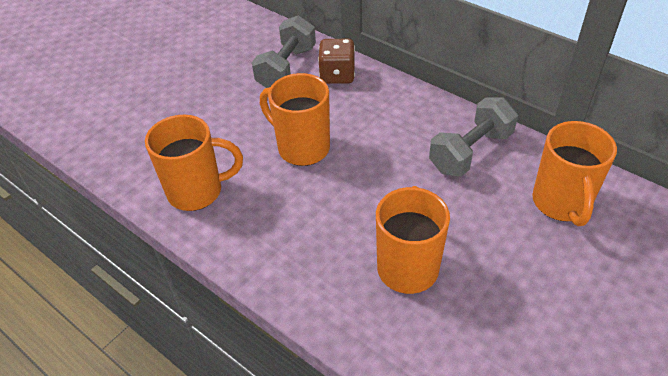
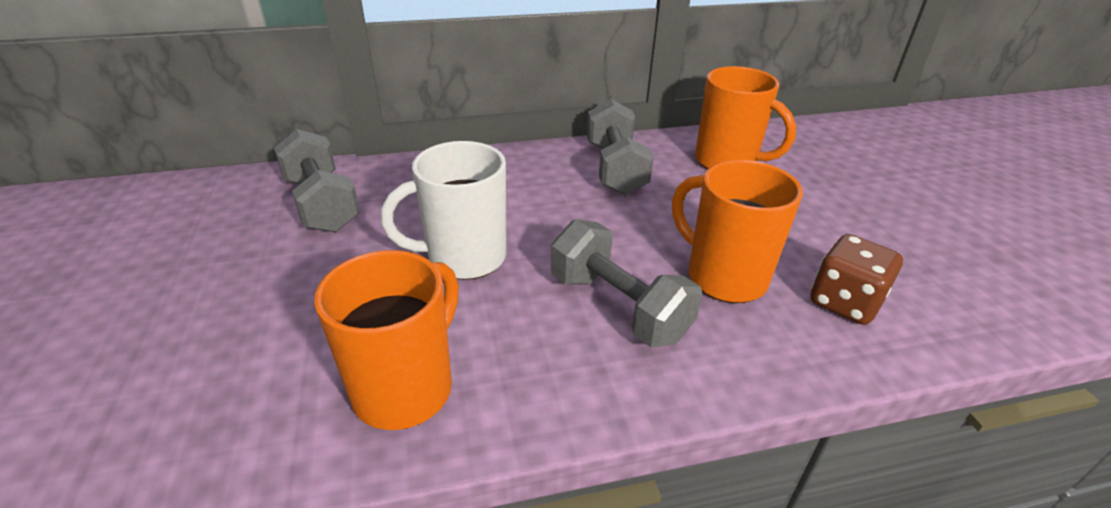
camera: 55 degrees left, 10 degrees down
(302, 148) = (464, 258): orange mug -> white mug
(327, 233) = (618, 307): none -> grey dumbbell
(337, 75) = (395, 180): brown dice -> brown dice (844, 302)

